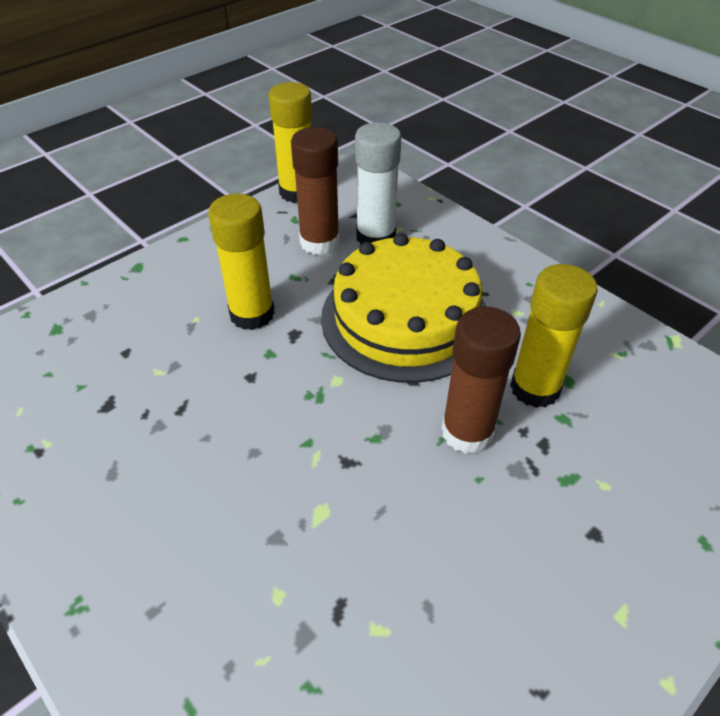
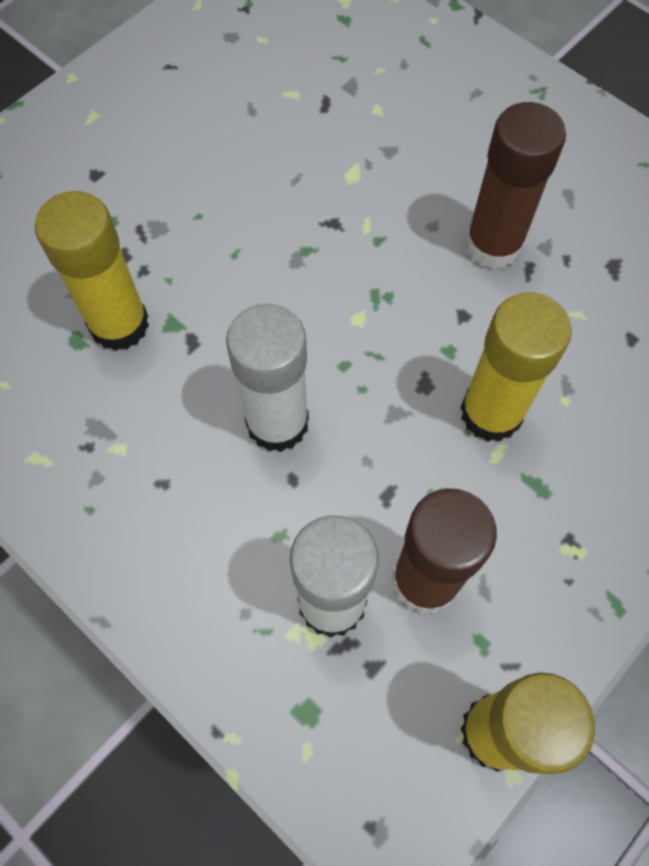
camera: 175 degrees right, 20 degrees up
(405, 318) = (277, 423): yellow cake -> white glue stick
(467, 432) = (205, 263): brown glue stick -> brown glue stick (493, 245)

